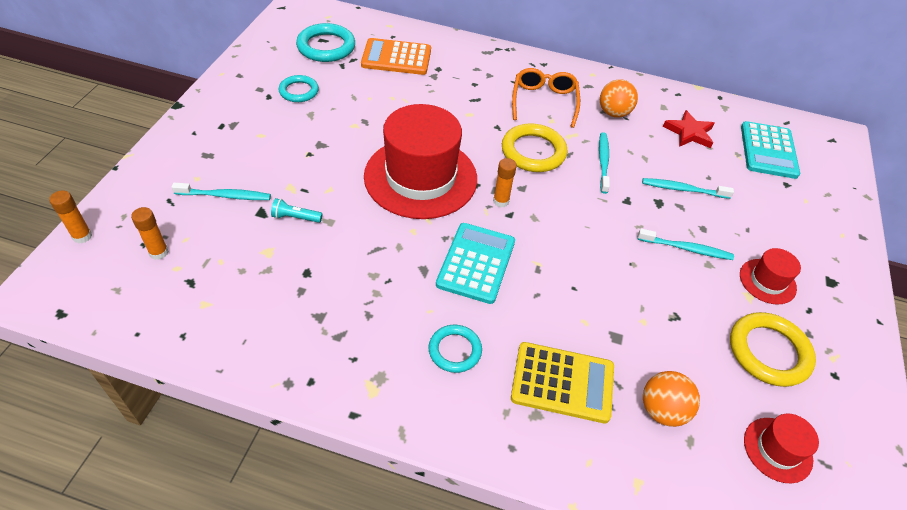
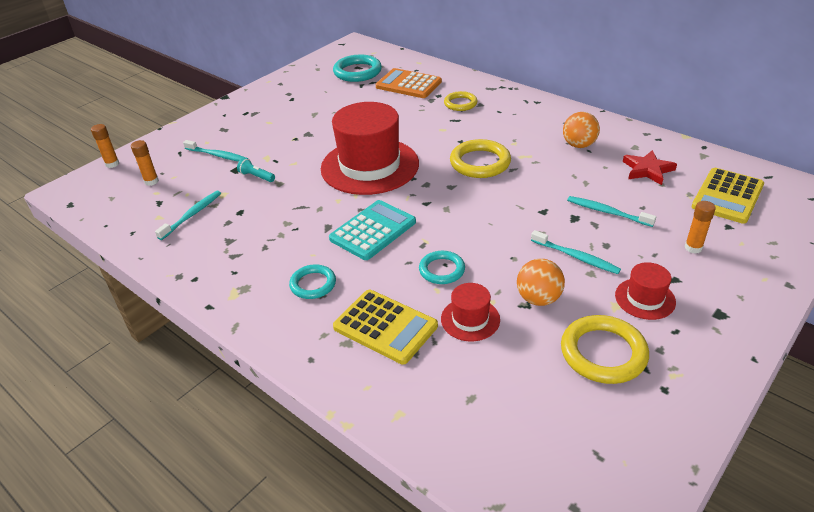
camera: 30 degrees right, 10 degrees down
(299, 91) = (316, 98): turquoise ring -> turquoise ring (442, 270)
(468, 77) = (460, 103): none -> yellow ring
(501, 201) = (425, 192): orange glue stick -> orange glue stick (693, 248)
(544, 101) = (517, 128): orange glasses -> none
(603, 162) = (541, 179): turquoise toothbrush -> turquoise toothbrush (192, 215)
(662, 410) = (460, 369): orange ball -> orange ball (538, 299)
(768, 150) = (727, 196): turquoise calculator -> yellow calculator
(777, 449) = (554, 429): red hat -> red hat (470, 319)

